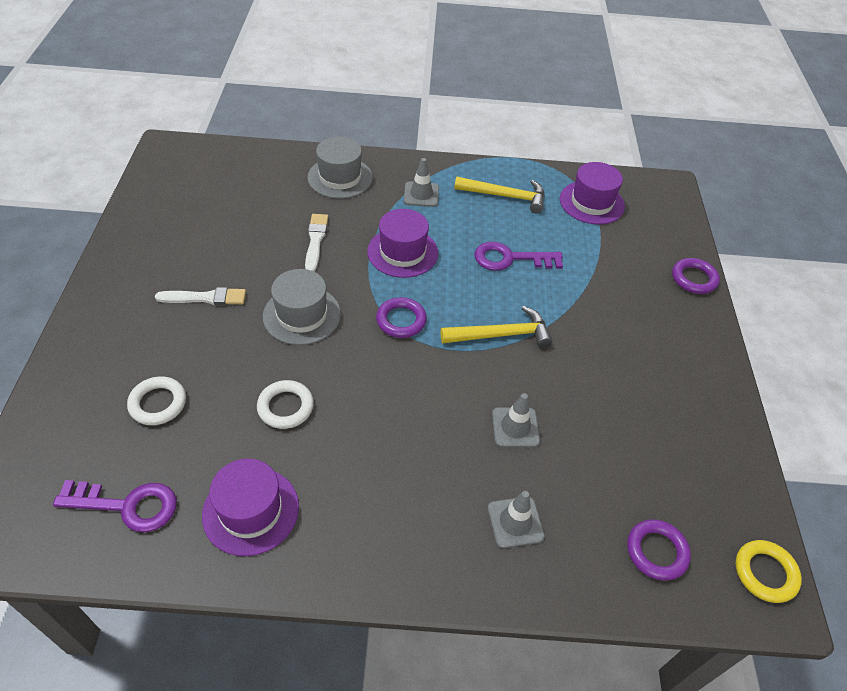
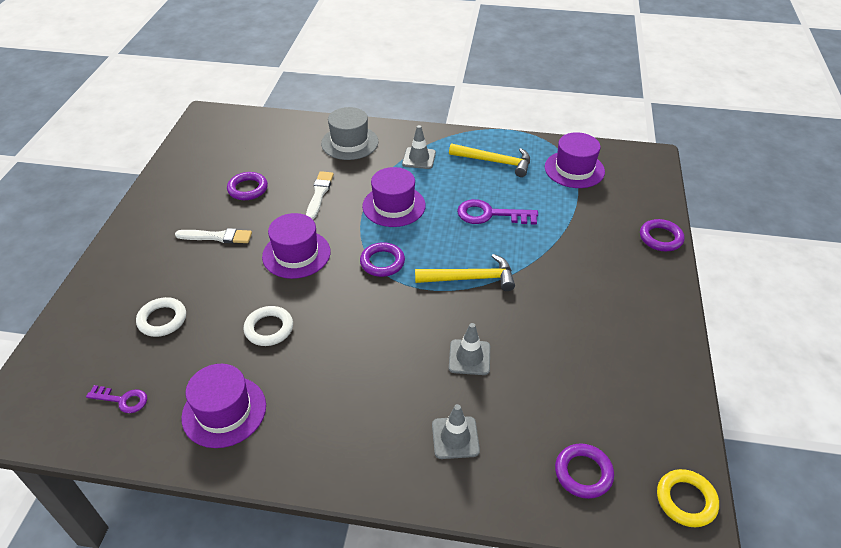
camera: 10 degrees right, 5 degrees down
(127, 505) = (122, 400): purple key -> purple key, size x0.60
(231, 237) = (248, 189): none -> purple ring
(302, 315) = (296, 254): grey hat -> purple hat

